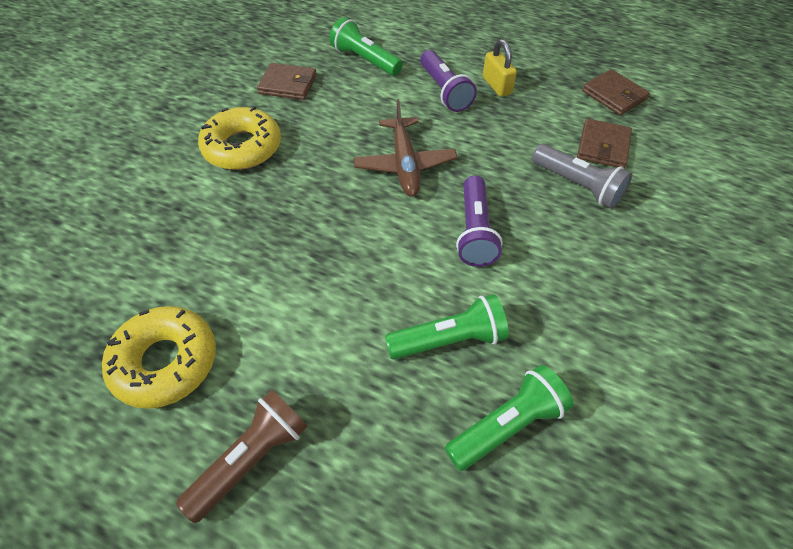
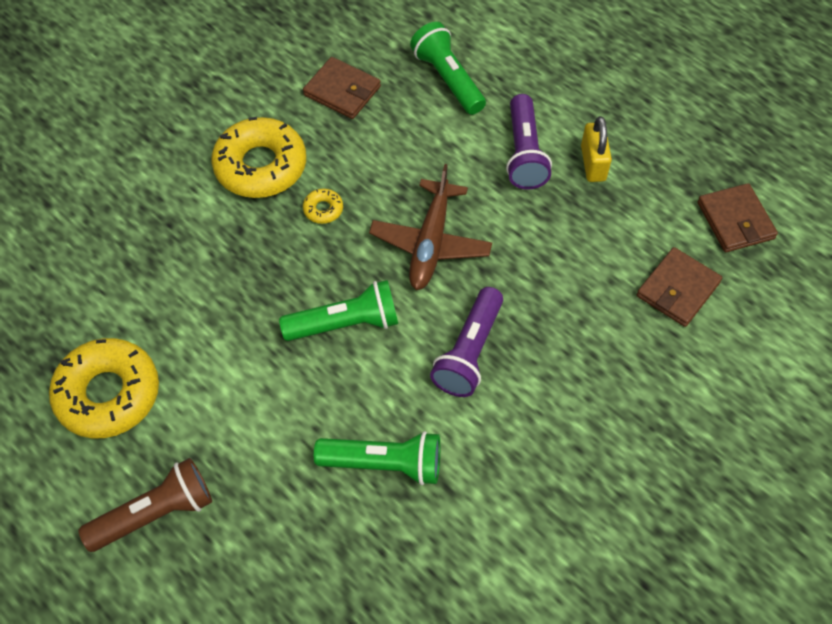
camera: 20 degrees right, 5 degrees up
(307, 164) = (323, 209): none -> yellow donut
(507, 424) = (399, 567): green flashlight -> green flashlight (345, 323)
(578, 185) = (617, 332): grey flashlight -> none

